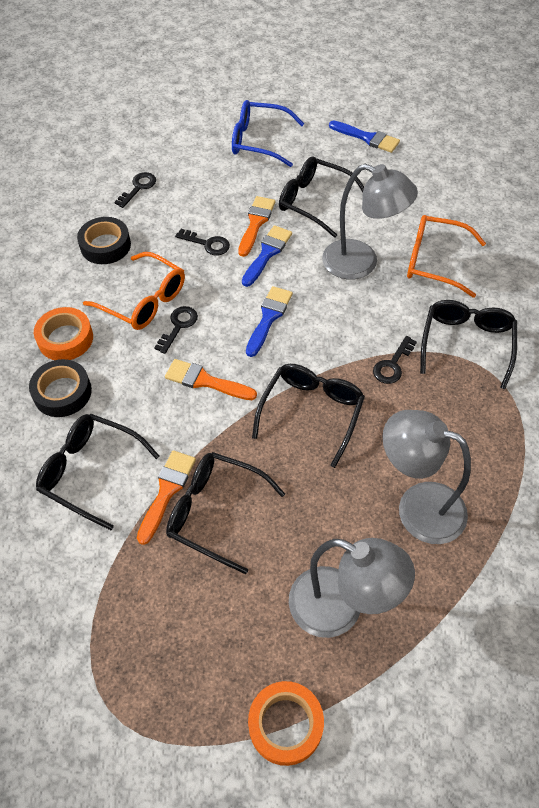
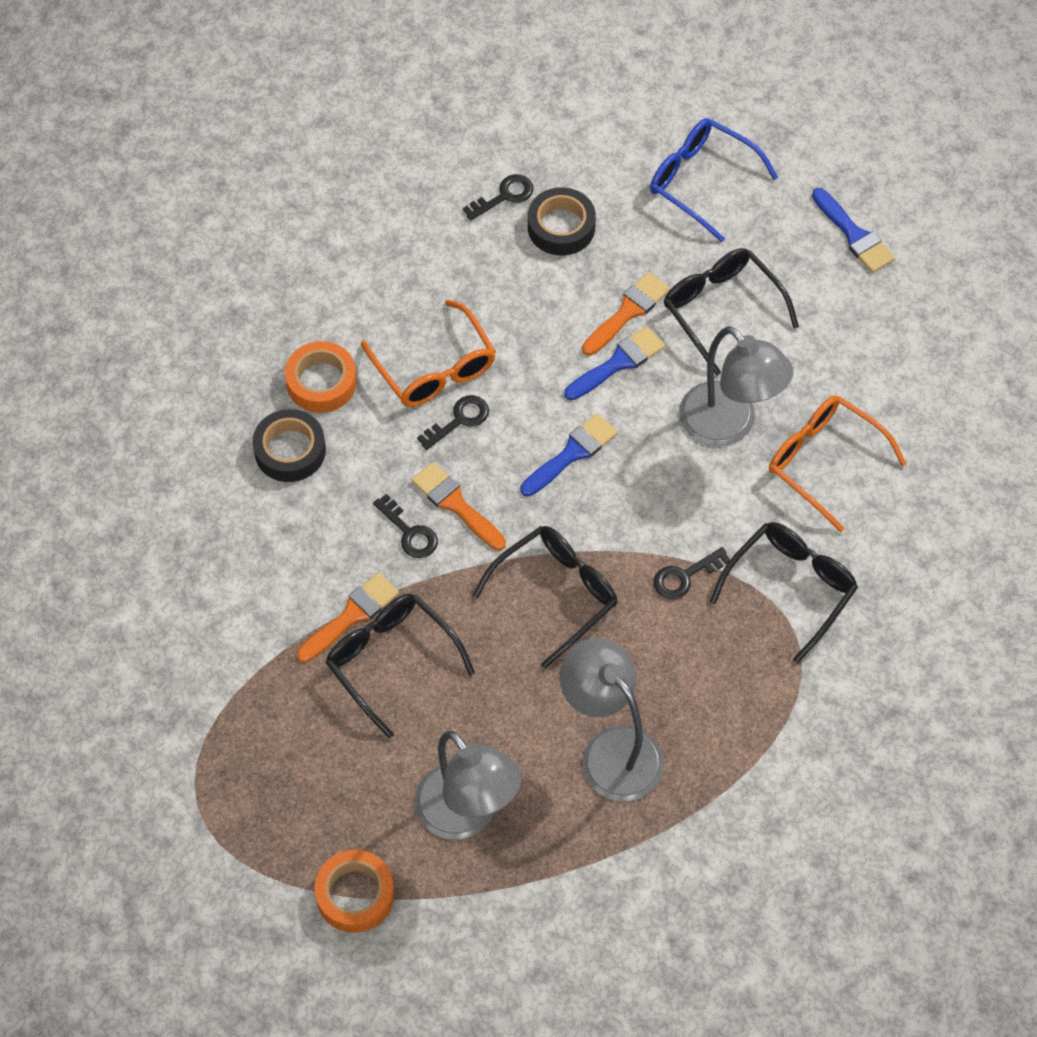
camera: 25 degrees right, 5 degrees up
(90, 471) = (281, 558): black glasses -> none
(105, 245) = (423, 269): black tape -> black tape (561, 227)
(207, 244) = (550, 318): black key -> black key (409, 532)

